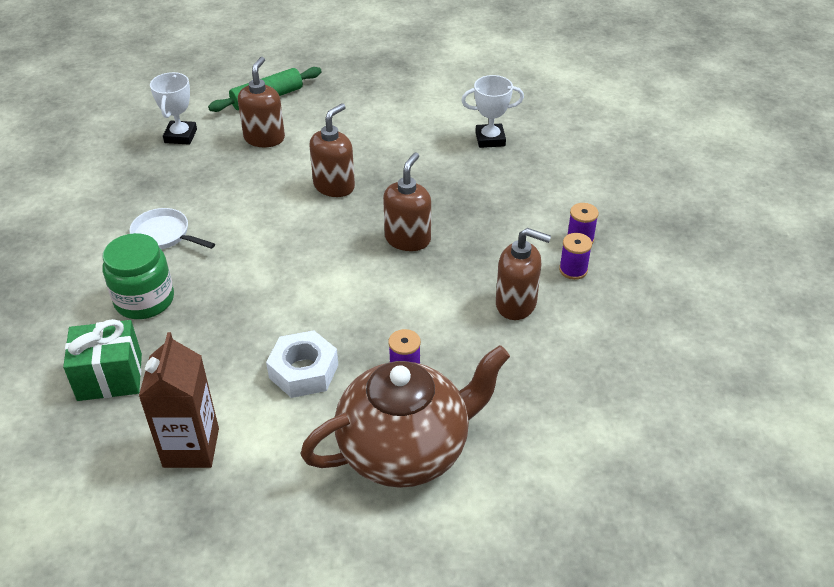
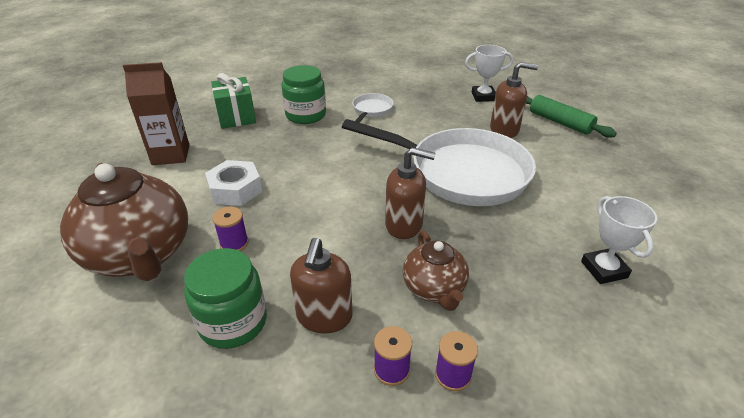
camera: 80 degrees right, 5 degrees down
(334, 186) = (461, 173): brown soap dispenser -> white pan
(495, 234) = (434, 289): none -> brown teapot
(514, 365) = (233, 322): none -> green jar

